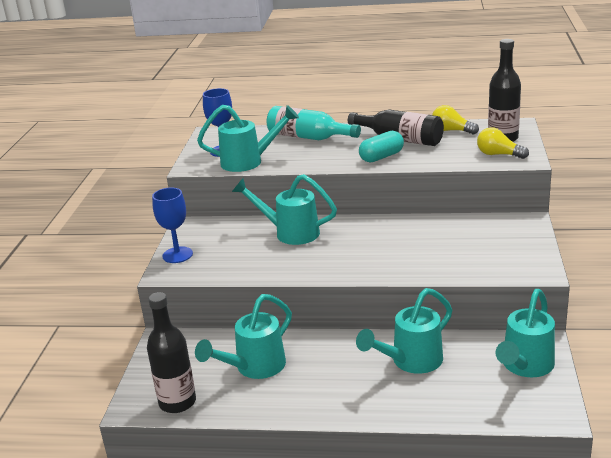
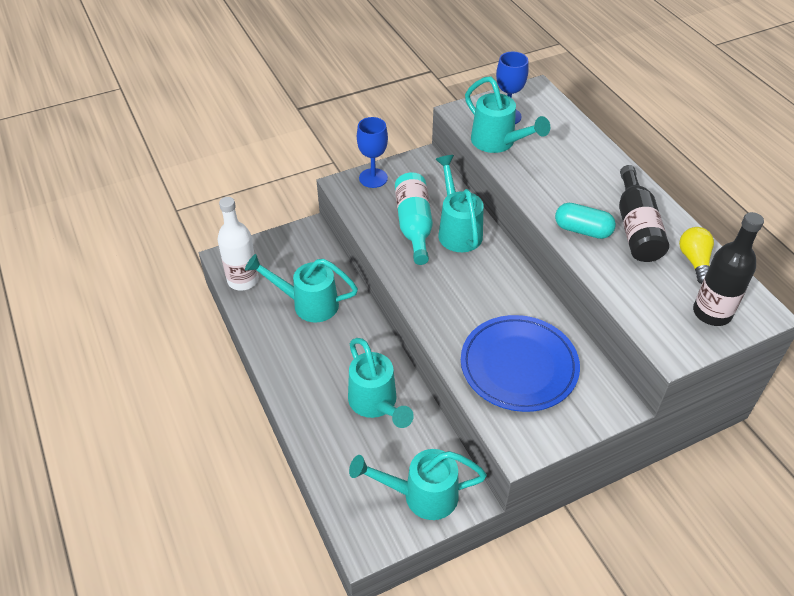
camera: 55 degrees right, 20 degrees up
(177, 402) = (243, 280): black bottle -> white bottle
(308, 137) = (582, 159): turquoise bottle -> turquoise bottle (414, 225)
(410, 362) = (376, 404): turquoise watering can -> turquoise watering can turned 135 degrees counterclockwise
(460, 248) = (519, 366): none -> blue plate
(498, 155) = (666, 323): yellow light bulb -> none

